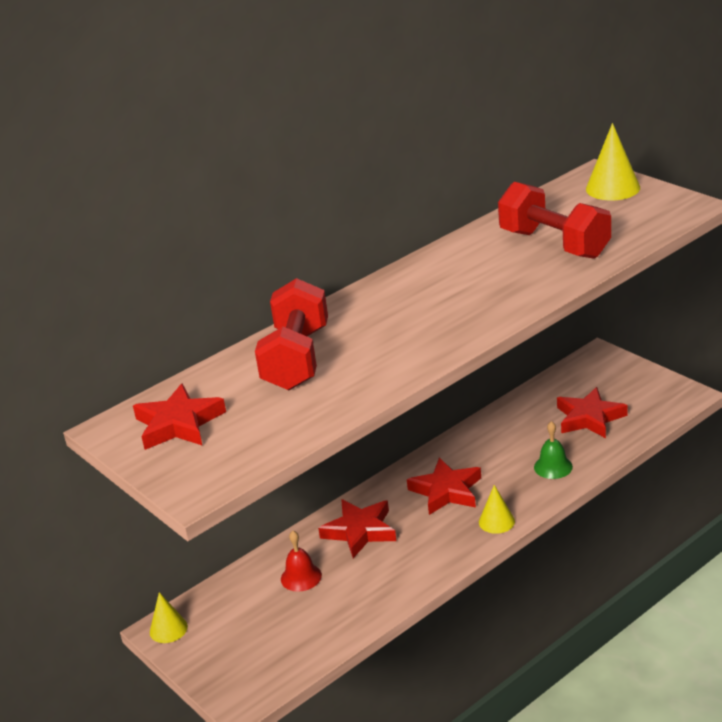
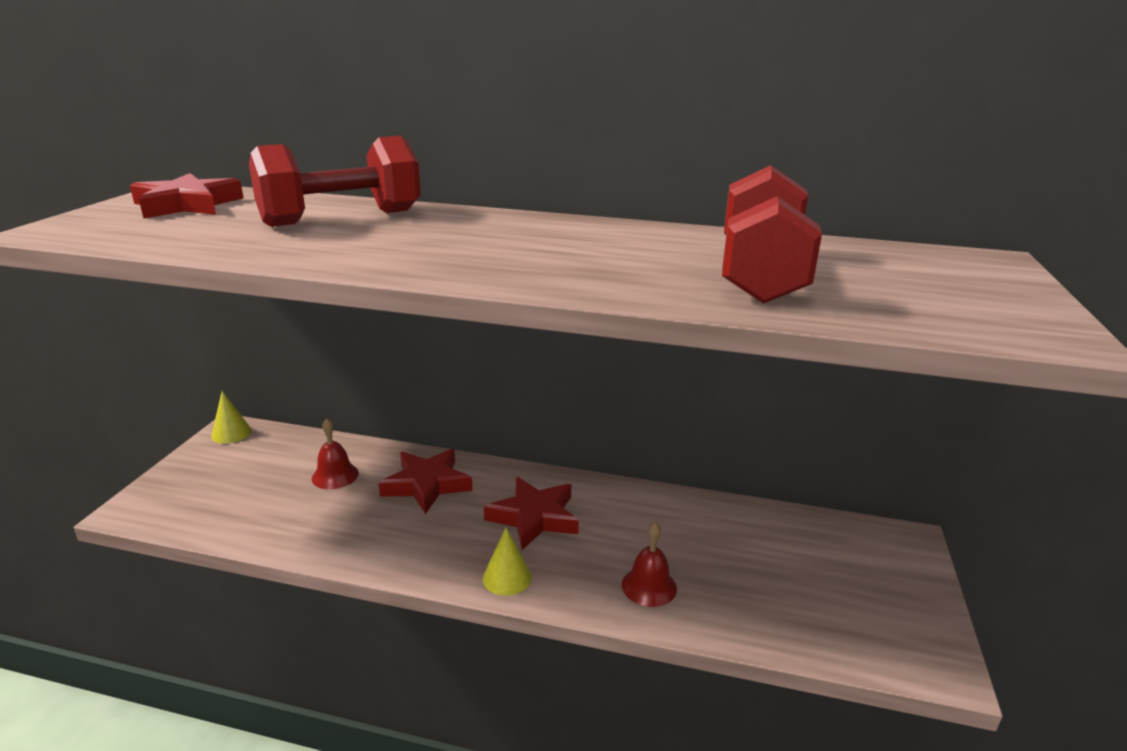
camera: 50 degrees right, 5 degrees down
(553, 467) = (649, 586): green bell -> red bell
(589, 418) = (776, 581): red star -> none
(613, 188) = (977, 275): yellow cone -> none

